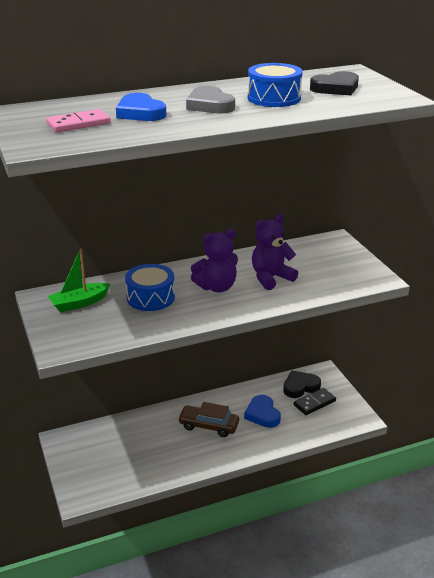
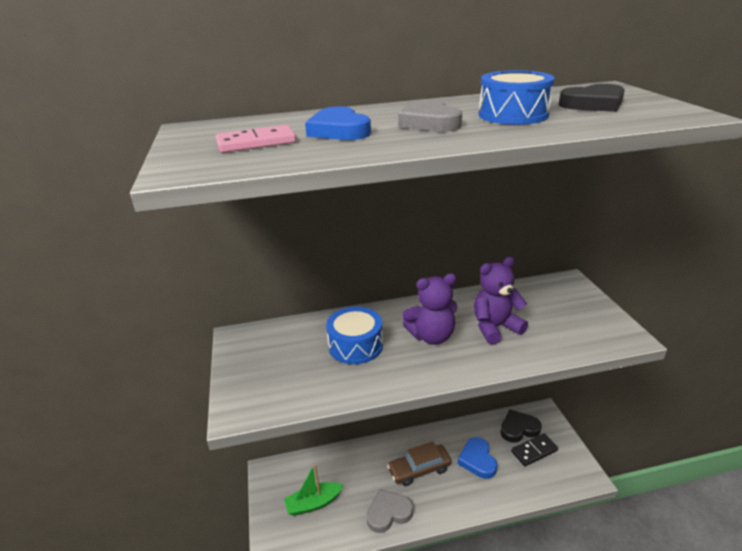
camera: 10 degrees right, 0 degrees up
(79, 303) = (276, 348): green boat -> green boat (313, 503)
(183, 460) = (388, 513): none -> grey heart
(208, 426) = (419, 469): brown car -> brown car turned 45 degrees counterclockwise

